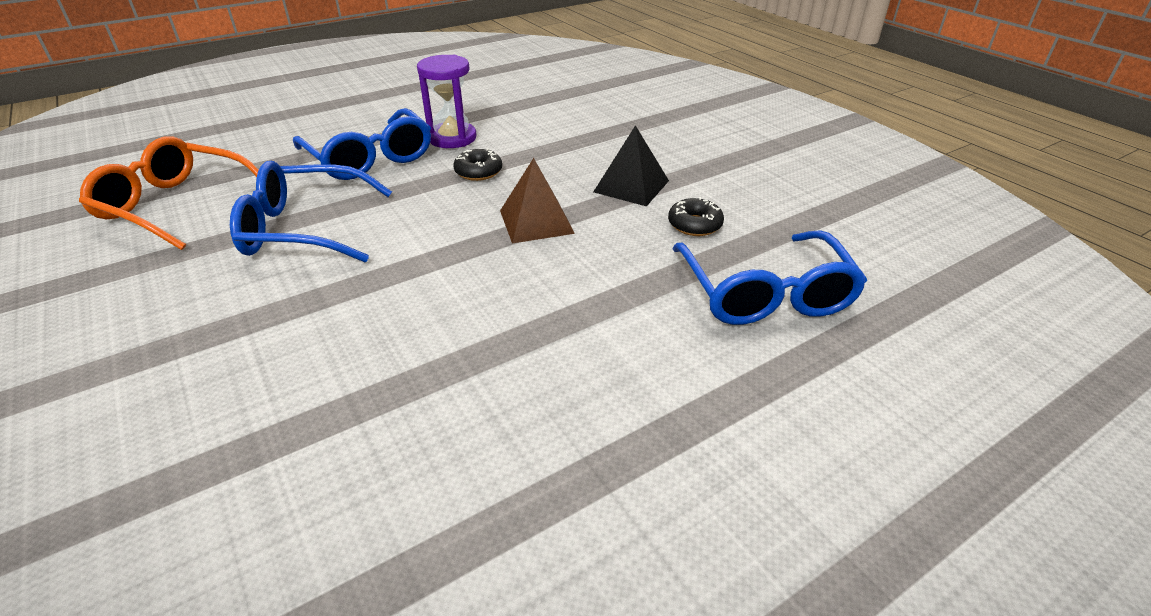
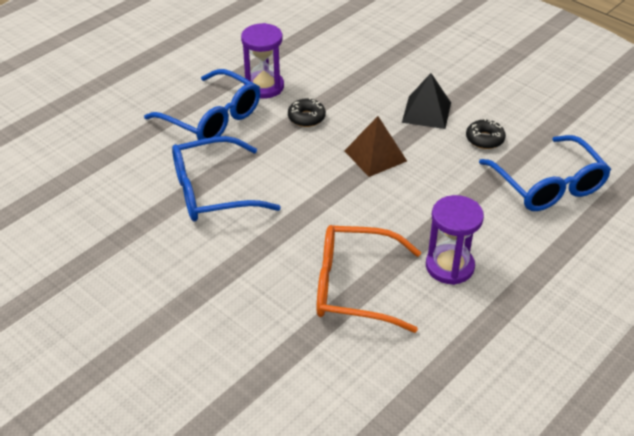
camera: 15 degrees left, 5 degrees up
(176, 205) = (95, 189): orange glasses -> orange glasses (354, 287)
(556, 379) = (449, 266): none -> purple hourglass

